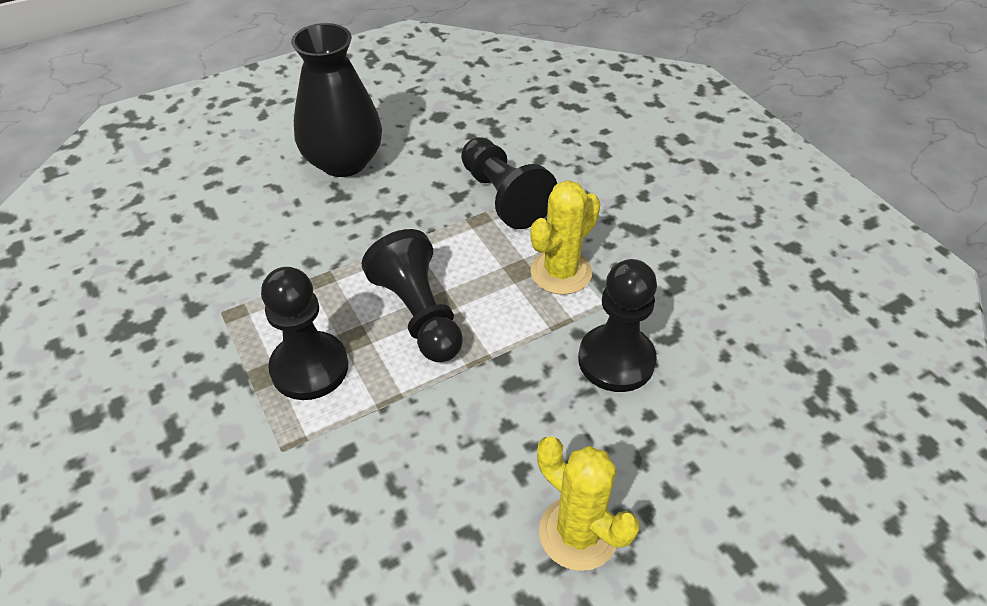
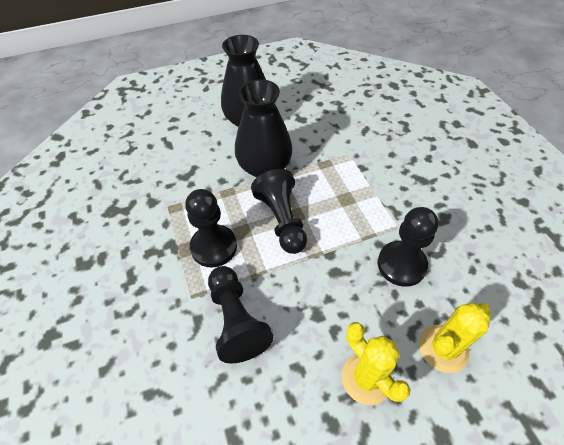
camera: 10 degrees right, 5 degrees up
(379, 234) = (264, 167): none -> black vase
(503, 197) = (341, 151): black pawn -> black pawn (236, 320)
(561, 272) = (372, 203): yellow cactus -> yellow cactus (443, 348)

